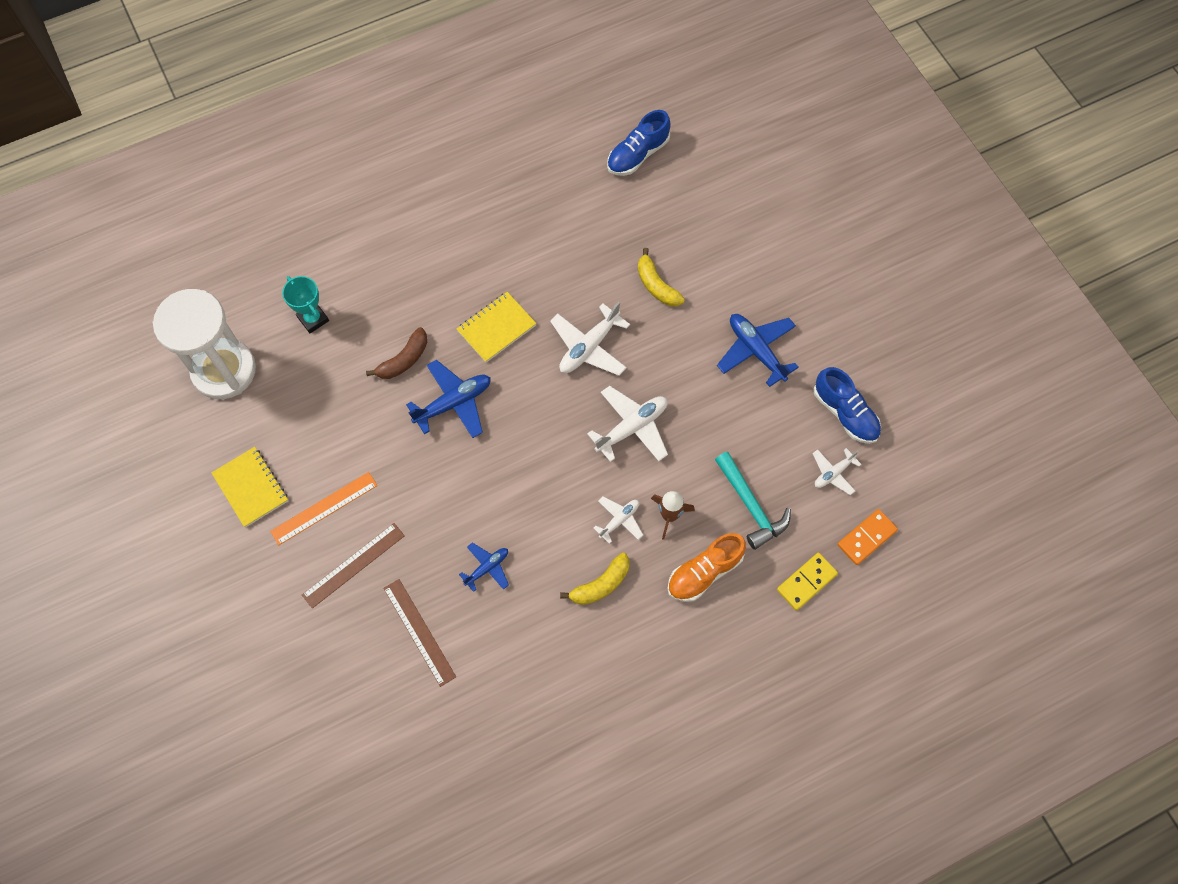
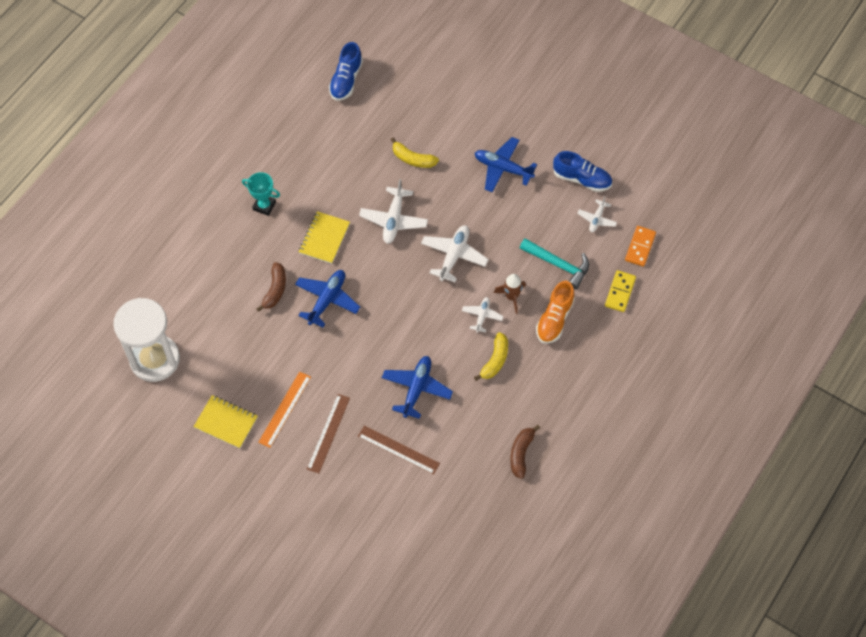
camera: 30 degrees left, 5 degrees down
(313, 319) = (194, 295): turquoise trophy -> turquoise trophy (264, 206)
(487, 568) = (416, 389): blue plane -> blue plane, size x1.69
(559, 721) = (521, 453): none -> brown banana

